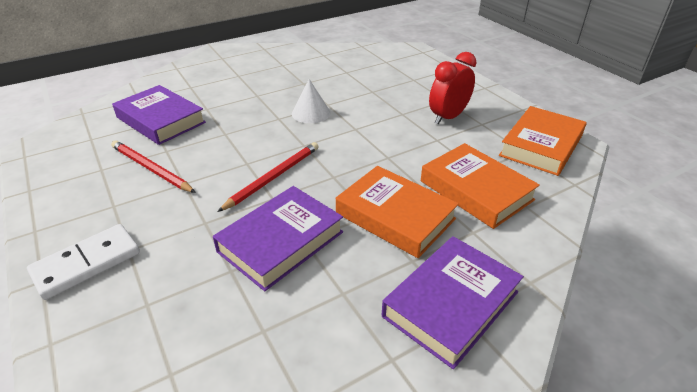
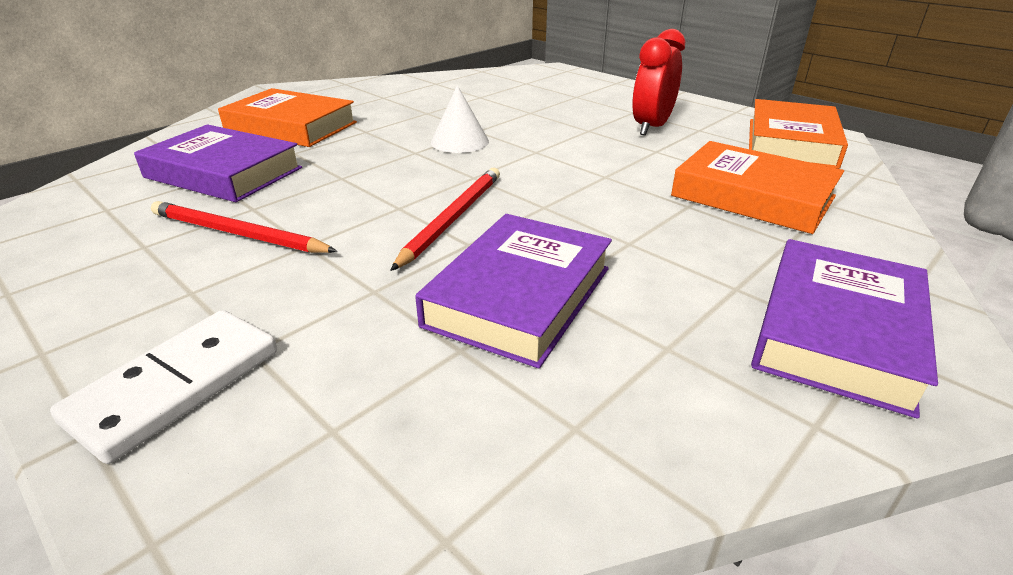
camera: 15 degrees left, 5 degrees down
(395, 216) = (668, 239): orange book -> orange book (291, 127)

